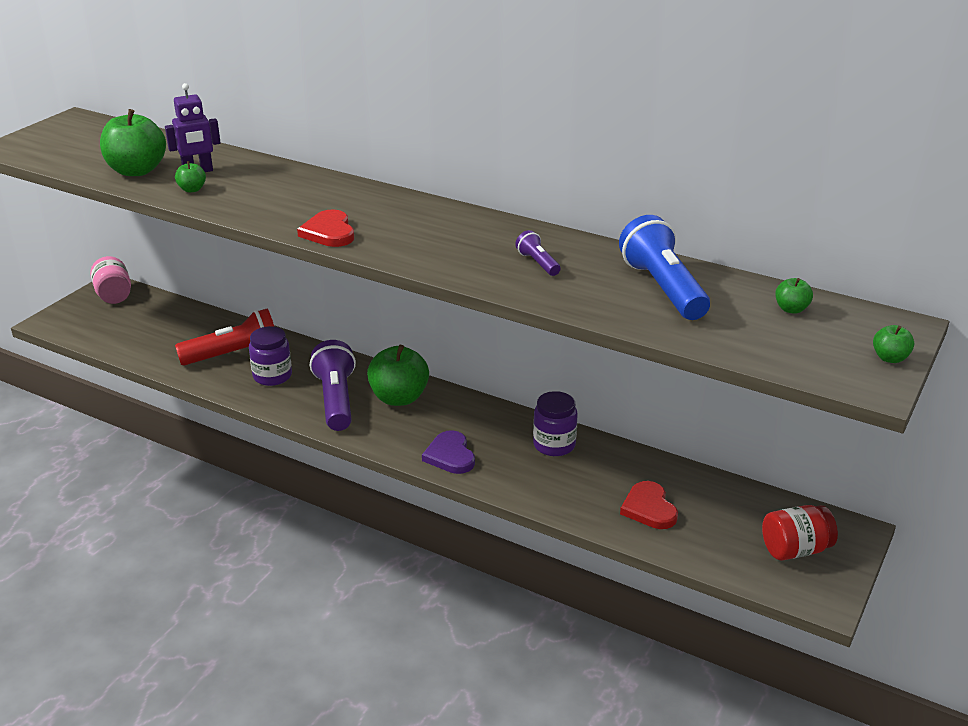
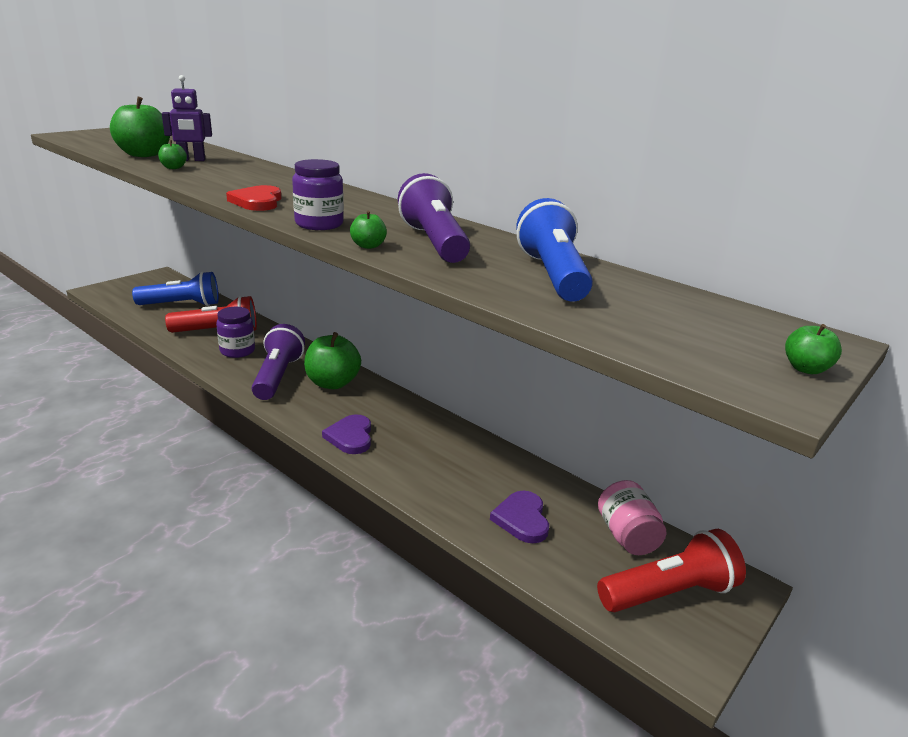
camera: 10 degrees right, 5 degrees down
(114, 295) = (158, 280): pink jar -> pink jar (627, 536)
(167, 325) = (182, 305): none -> blue flashlight
(538, 263) = (434, 242): purple flashlight -> purple flashlight, size x2.11
(554, 445) = (452, 444): purple jar -> purple jar (319, 224)
(649, 508) = (522, 519): red heart -> purple heart
(791, 309) = (691, 309): green apple -> green apple (368, 246)
(795, 549) = (669, 593): red jar -> red flashlight

